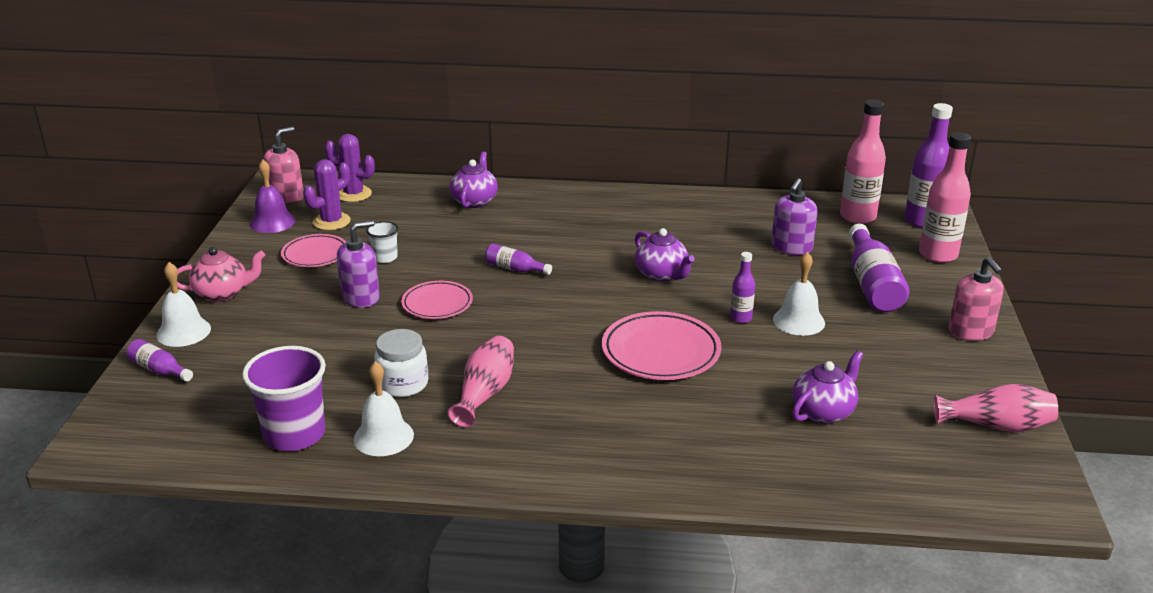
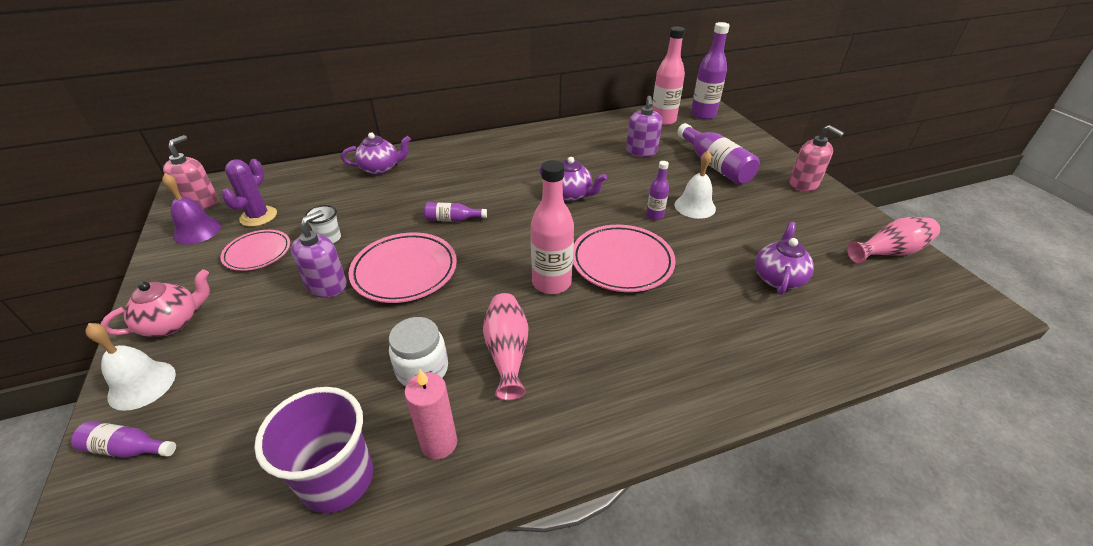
camera: 25 degrees left, 10 degrees up
(353, 194) = (267, 186): purple cactus -> none
(383, 437) = (439, 443): white bell -> pink candle
(437, 304) = (405, 271): pink plate -> pink plate, size x1.58
(474, 201) = (380, 168): purple teapot -> purple teapot turned 90 degrees clockwise
(938, 255) = (733, 135): pink bottle -> pink bottle (551, 283)

